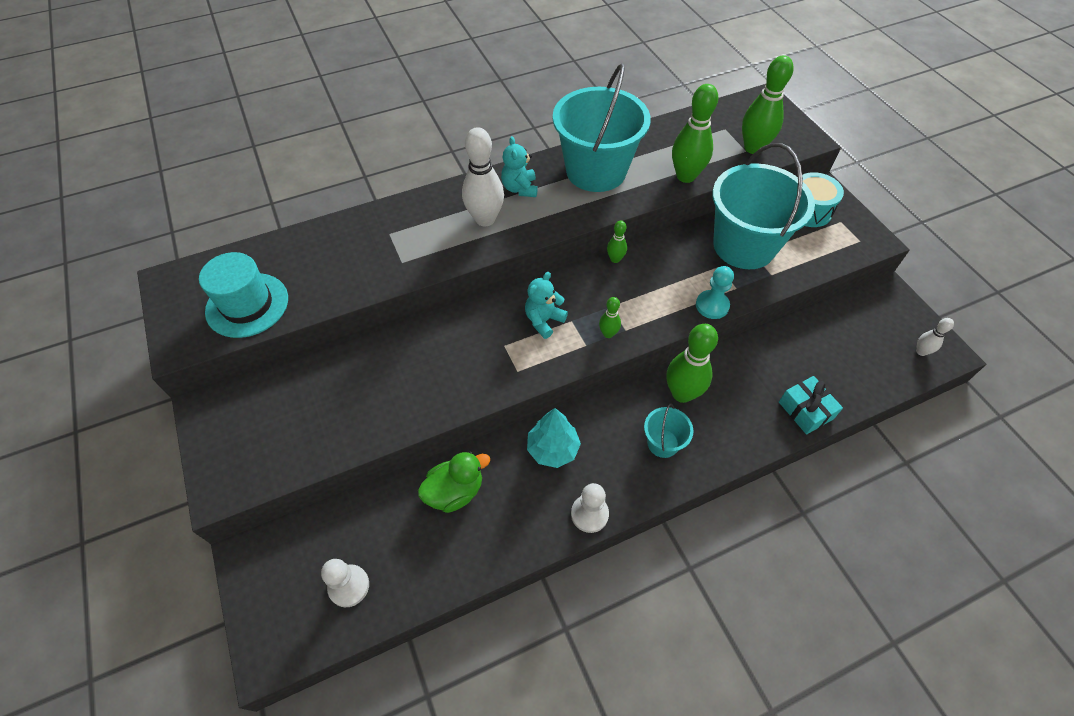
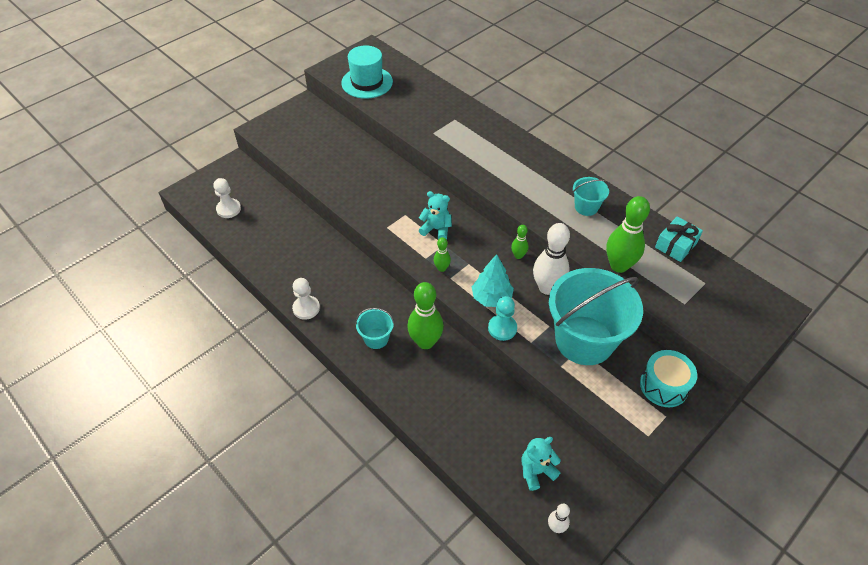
camera: 70 degrees right, 5 degrees down
(455, 491) = (300, 236): green duck -> none
(485, 219) = (495, 160): white bowling pin -> white bowling pin (547, 288)
(520, 188) = (537, 169): turquoise teddy bear -> turquoise teddy bear (536, 471)
(552, 449) = (348, 276): turquoise tree -> turquoise tree (491, 298)
(596, 171) = (586, 207): turquoise bucket -> turquoise bucket, size x0.45
(753, 148) = (692, 308): green bowling pin -> none
(805, 410) = (445, 432): turquoise gift -> turquoise gift (676, 245)

